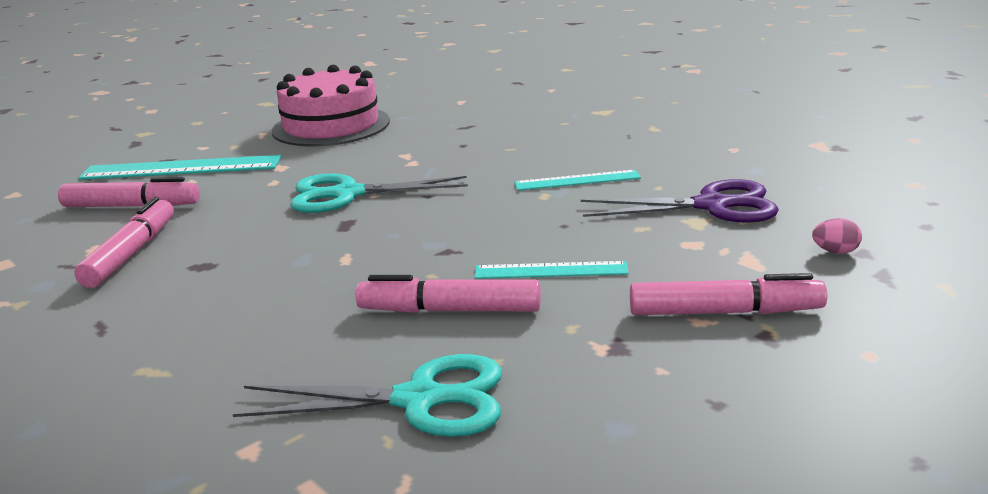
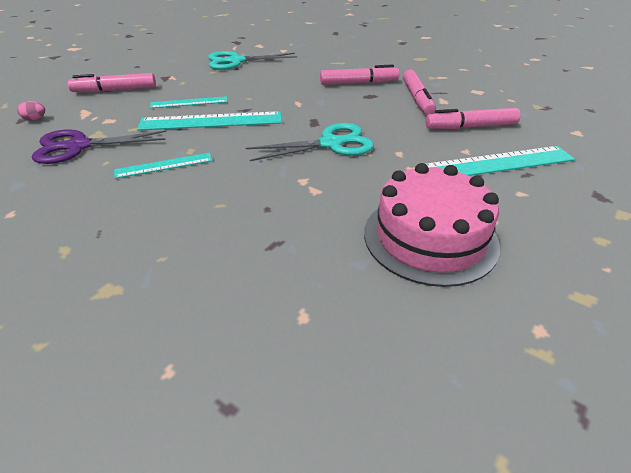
camera: 165 degrees right, 15 degrees up
(449, 310) = (234, 84): pink marker -> pink marker (358, 83)
(511, 232) = (211, 121): none -> turquoise ruler

